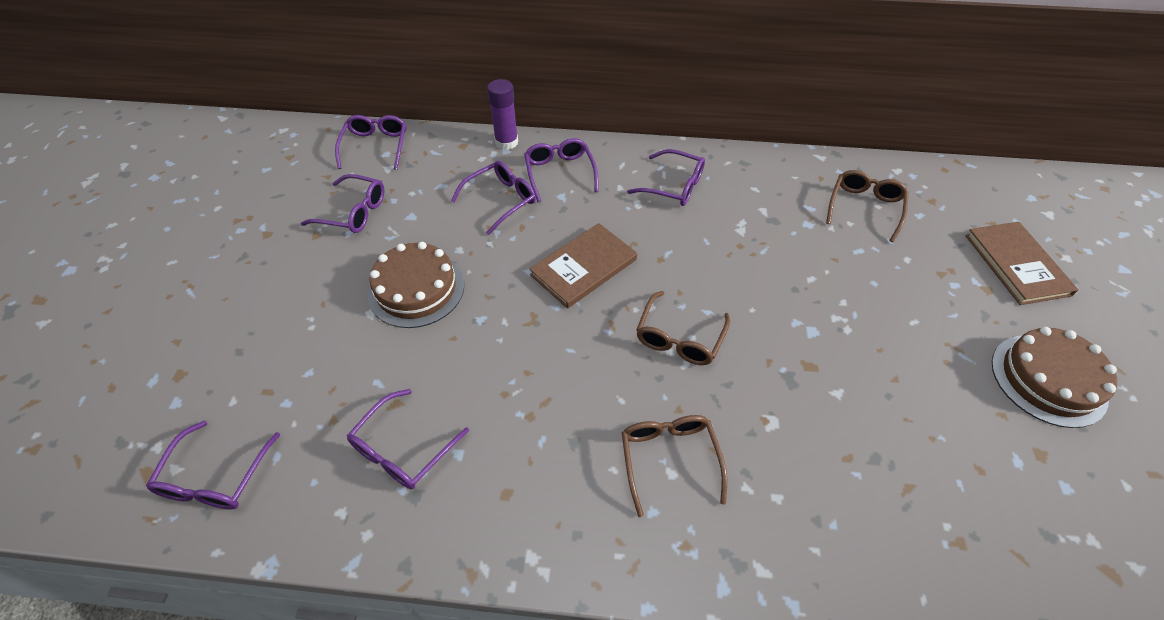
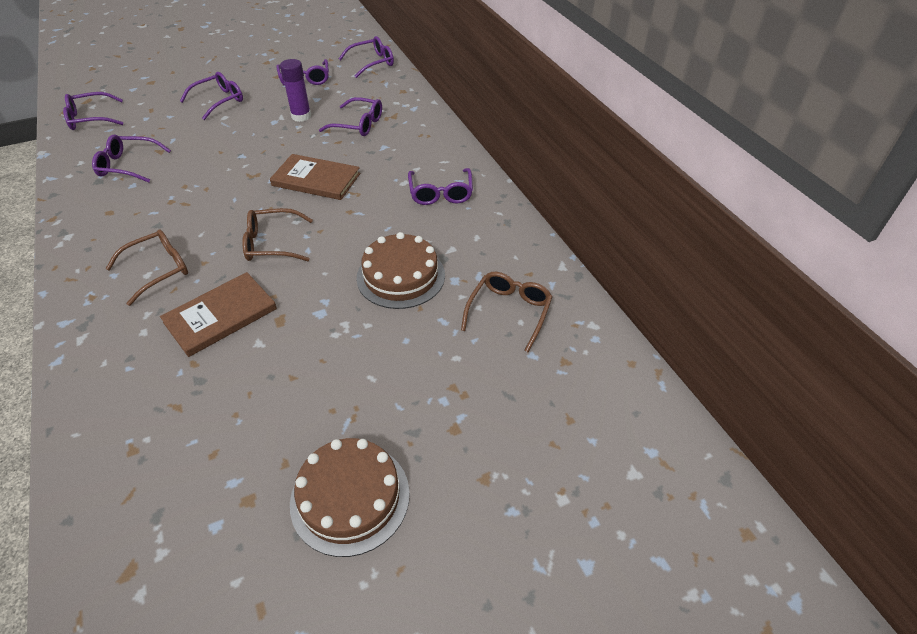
camera: 60 degrees right, 5 degrees down
(416, 289) = (253, 124): brown cake -> brown cake (401, 276)
(506, 142) = (422, 105): purple glue stick -> purple glue stick (301, 116)
(560, 173) = (408, 138): purple glasses -> purple glasses (219, 101)
(864, 208) = (509, 312): brown glasses -> brown glasses turned 60 degrees counterclockwise
(1016, 264) = (513, 450): brown book -> brown book (221, 316)

